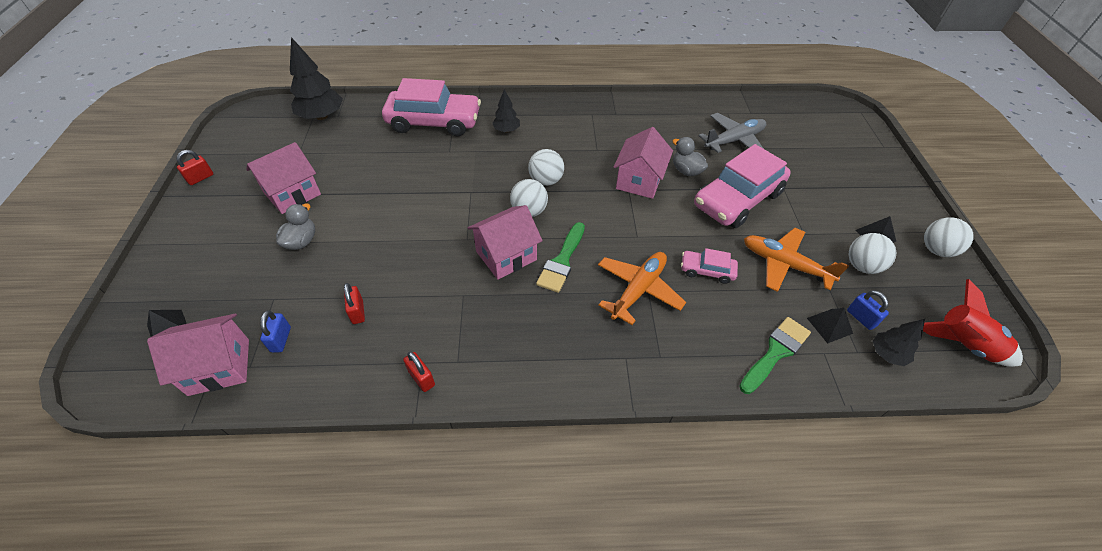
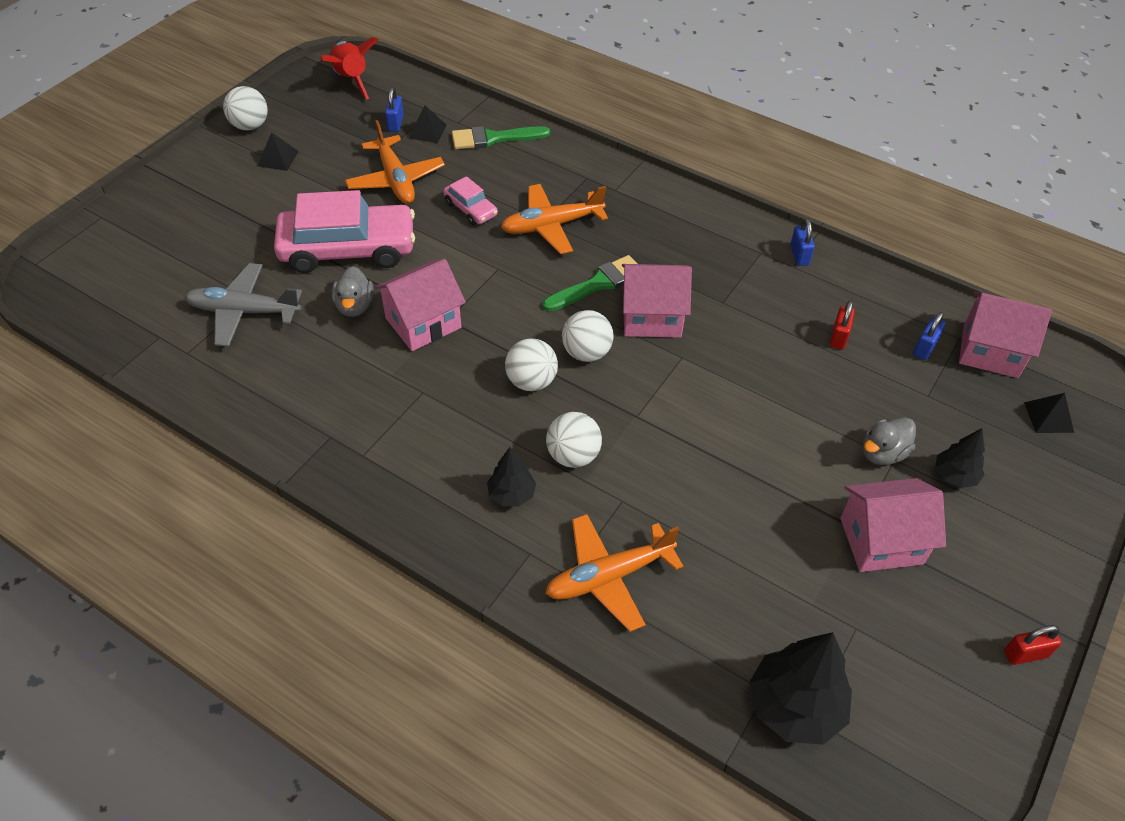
camera: 145 degrees left, 0 degrees up
(421, 378) = (799, 255): red padlock -> blue padlock
(434, 122) = (608, 577): pink car -> orange plane
(862, 266) = (332, 147): white ball -> white ball (573, 455)
(887, 354) = (413, 100): black tree -> black tree (954, 476)

